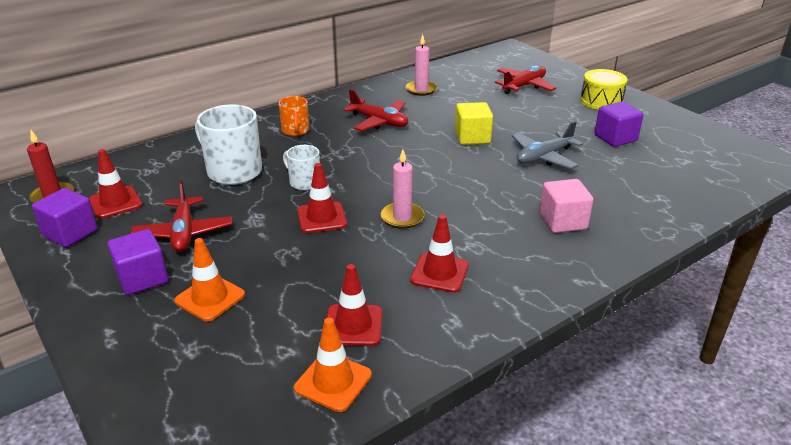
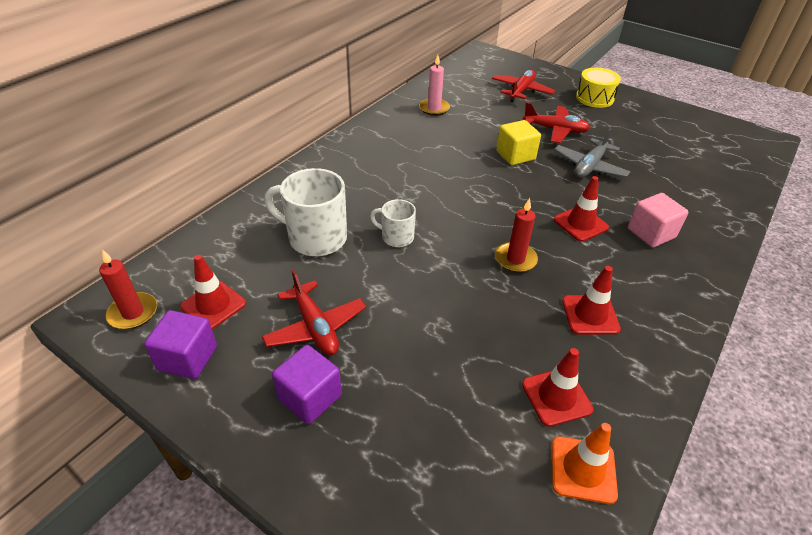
camera: 20 degrees left, 10 degrees up
(210, 298) = (398, 403): orange traffic cone -> none
(295, 130) = (346, 176): orange mug -> none
(321, 218) = (442, 276): red traffic cone -> red traffic cone (580, 224)
(379, 122) = (420, 152): red plane -> red plane (555, 130)
(402, 217) = (515, 259): pink candle -> red candle
(615, 138) = (632, 135): purple cube -> none

